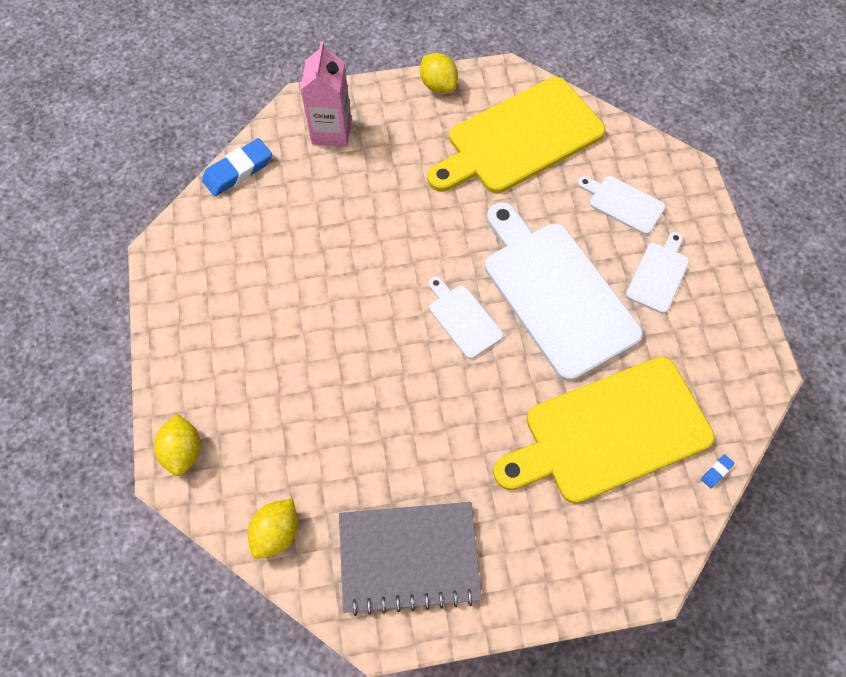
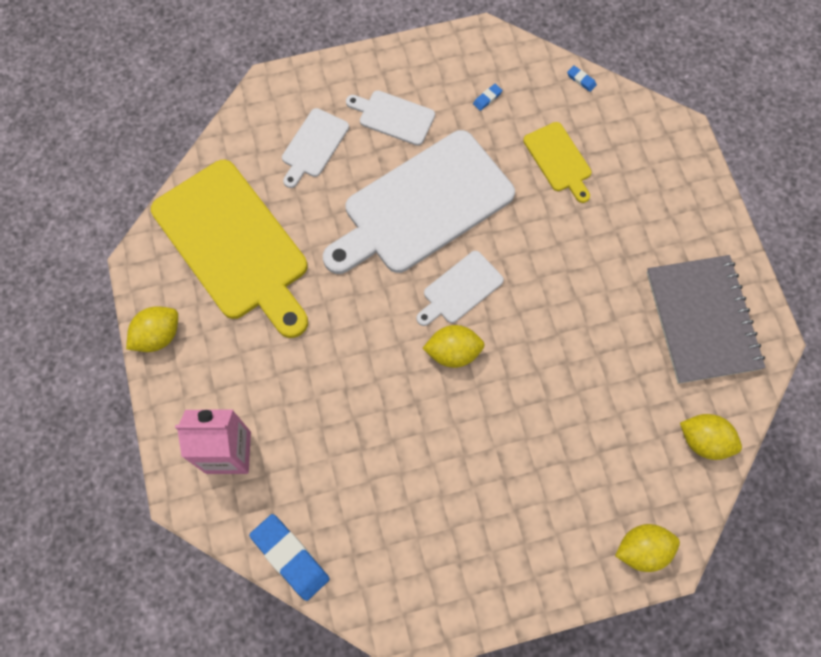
camera: 95 degrees left, 5 degrees up
(399, 306) = (453, 352): none -> yellow lemon
(609, 432) = (559, 160): yellow cutting board -> yellow cutting board, size x0.46
(685, 367) = (487, 98): none -> blue eraser

